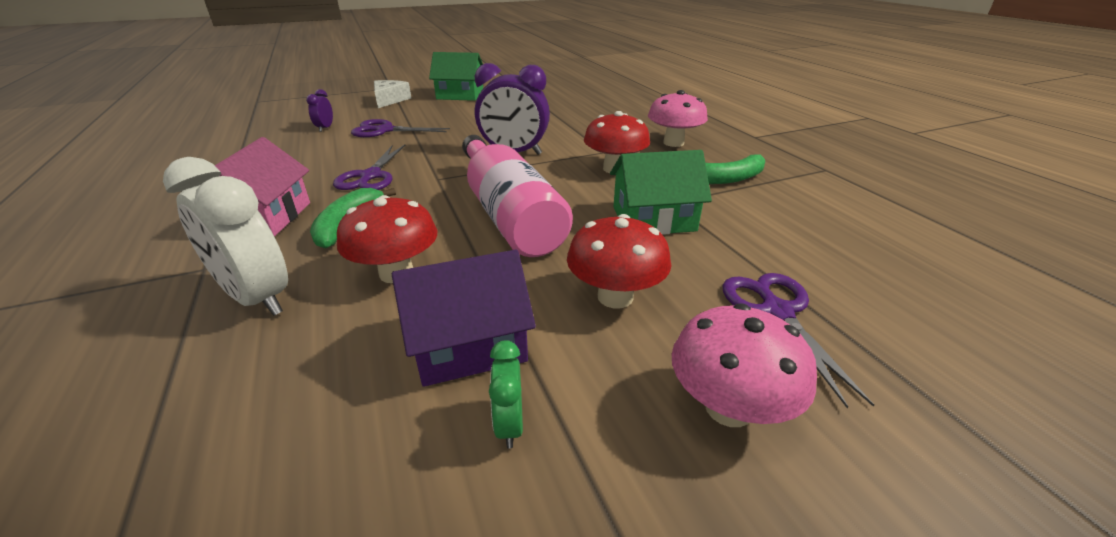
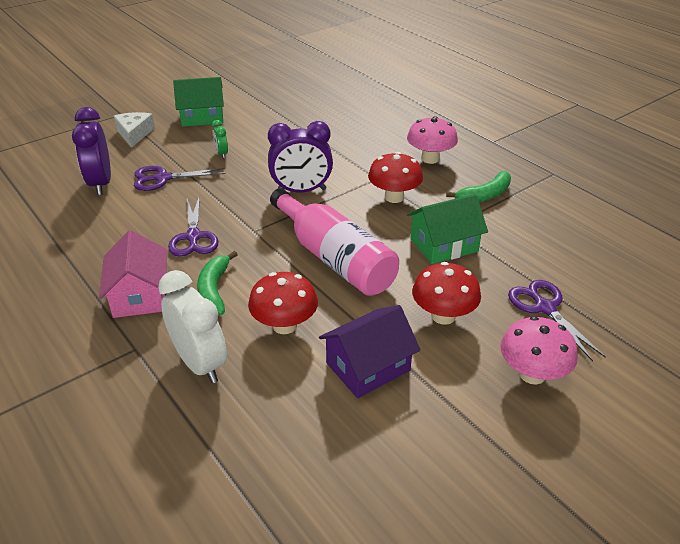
camera: 15 degrees left, 5 degrees up
(257, 298) = (200, 363): white clock -> white clock turned 150 degrees counterclockwise
(325, 128) = (101, 183): purple clock -> purple clock, size x2.09
(509, 424) = (419, 408): green clock -> green clock (221, 153)

